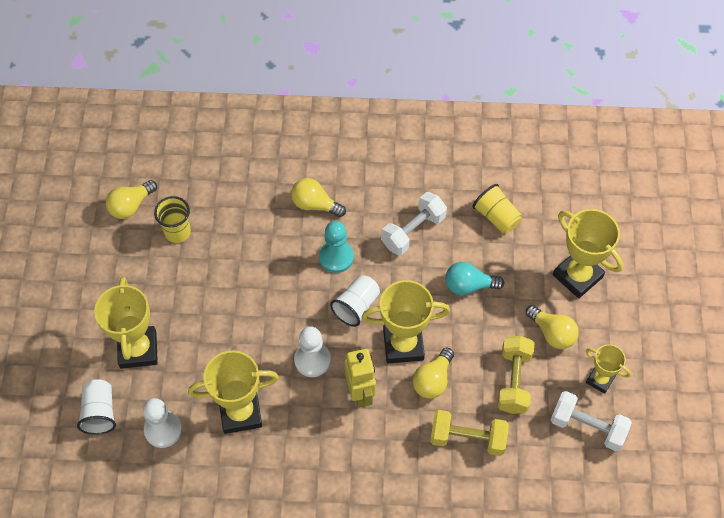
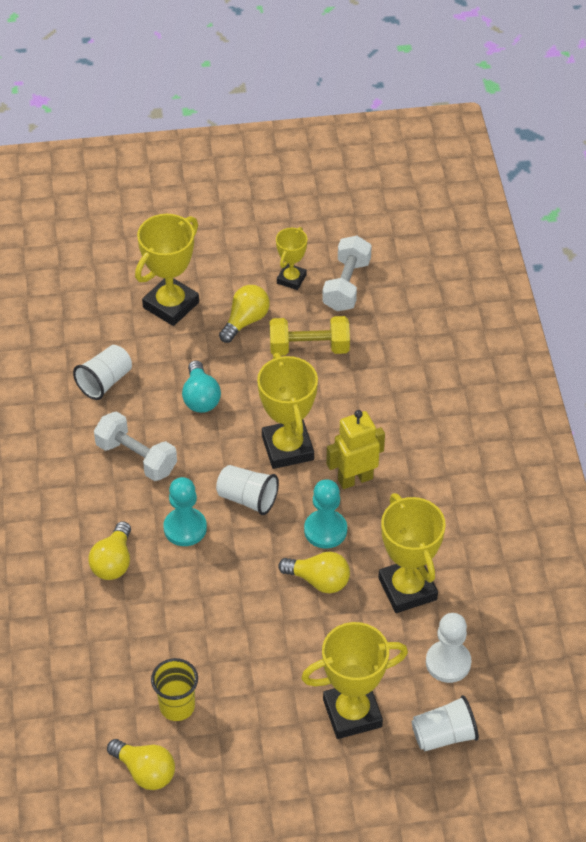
camera: 100 degrees left, 10 degrees down
(312, 360) = (325, 530): white pawn -> turquoise pawn
(433, 380) = (324, 416): yellow light bulb -> yellow light bulb (319, 580)
(467, 438) = (384, 379): yellow dumbbell -> none
(496, 217) = (105, 382): yellow cup -> white cup

